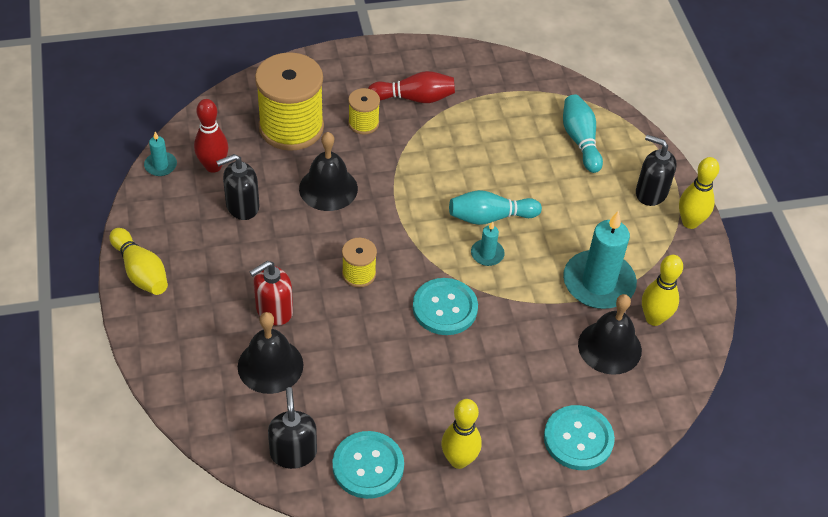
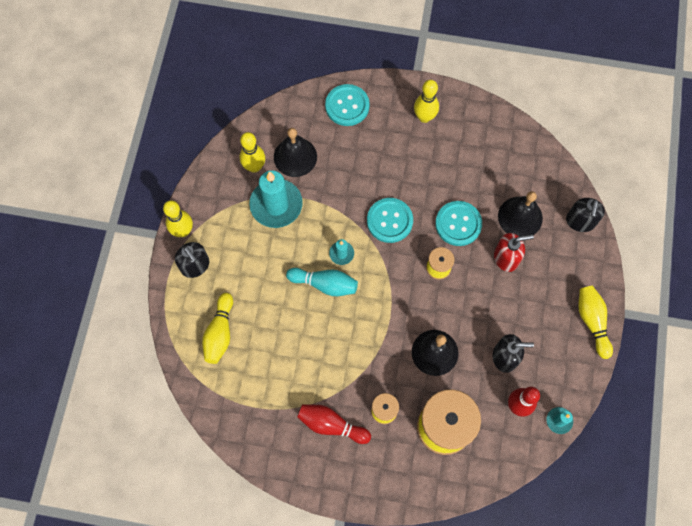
camera: 155 degrees left, 20 degrees up
(293, 453) = (522, 154): black soap dispenser -> black soap dispenser (580, 221)
(368, 466) = (480, 131): turquoise button -> turquoise button (458, 224)
(580, 140) = (220, 333): turquoise bowling pin -> yellow bowling pin

